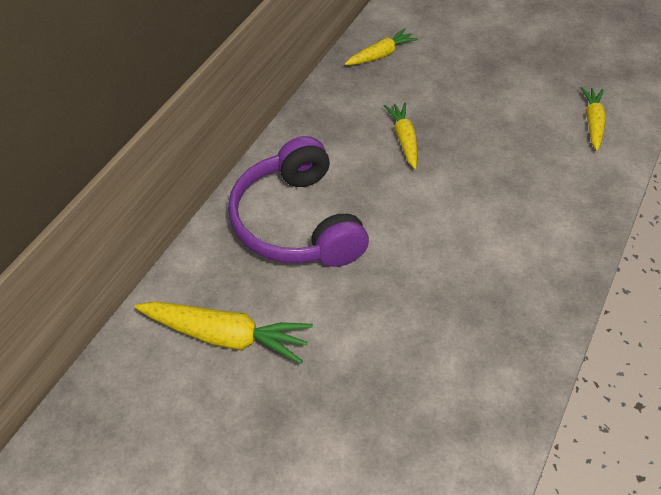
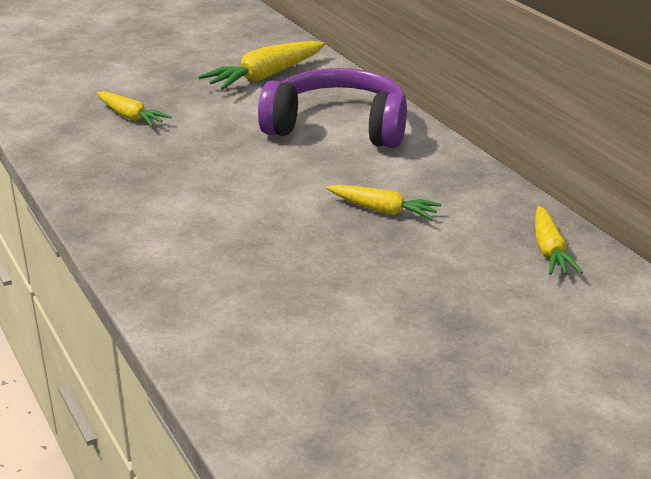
camera: 125 degrees right, 20 degrees down
(592, 123) = (261, 352): yellow carrot -> yellow carrot (130, 116)

